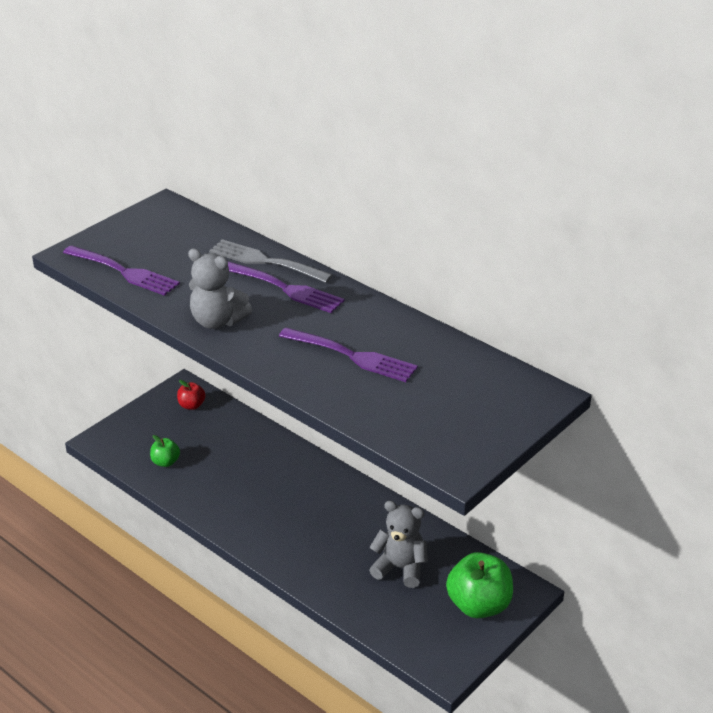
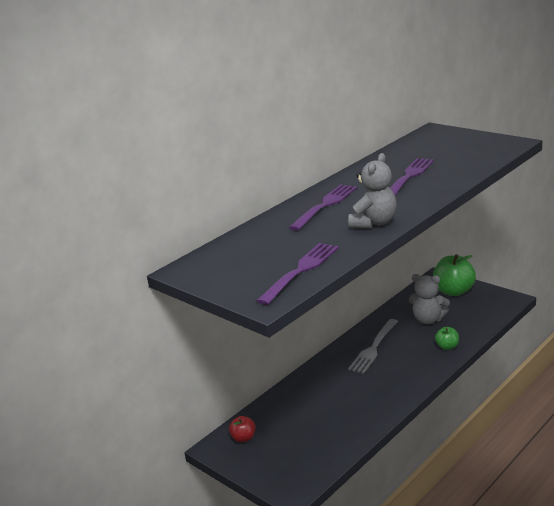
camera: 85 degrees left, 10 degrees down
(165, 462) = (323, 443): green apple -> green apple (447, 346)
(266, 261) = (286, 216): grey fork -> grey fork (373, 348)
(400, 568) = (428, 320): grey teddy bear -> grey teddy bear turned 90 degrees counterclockwise

